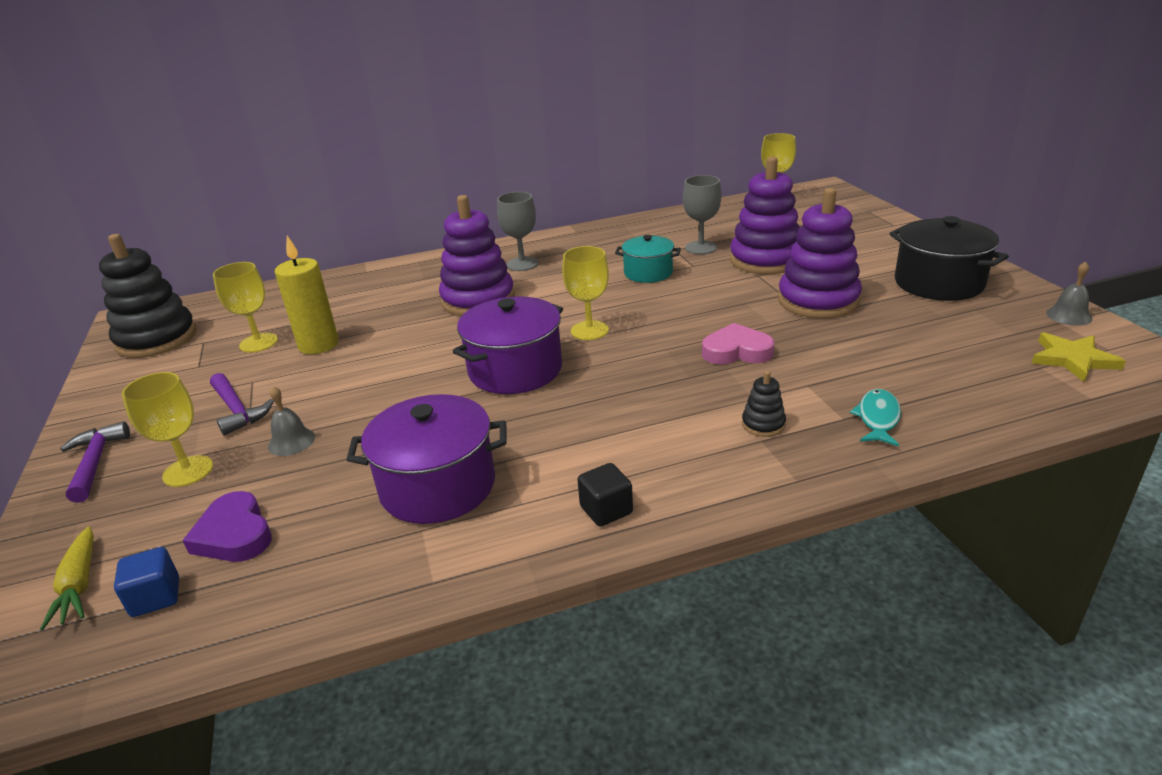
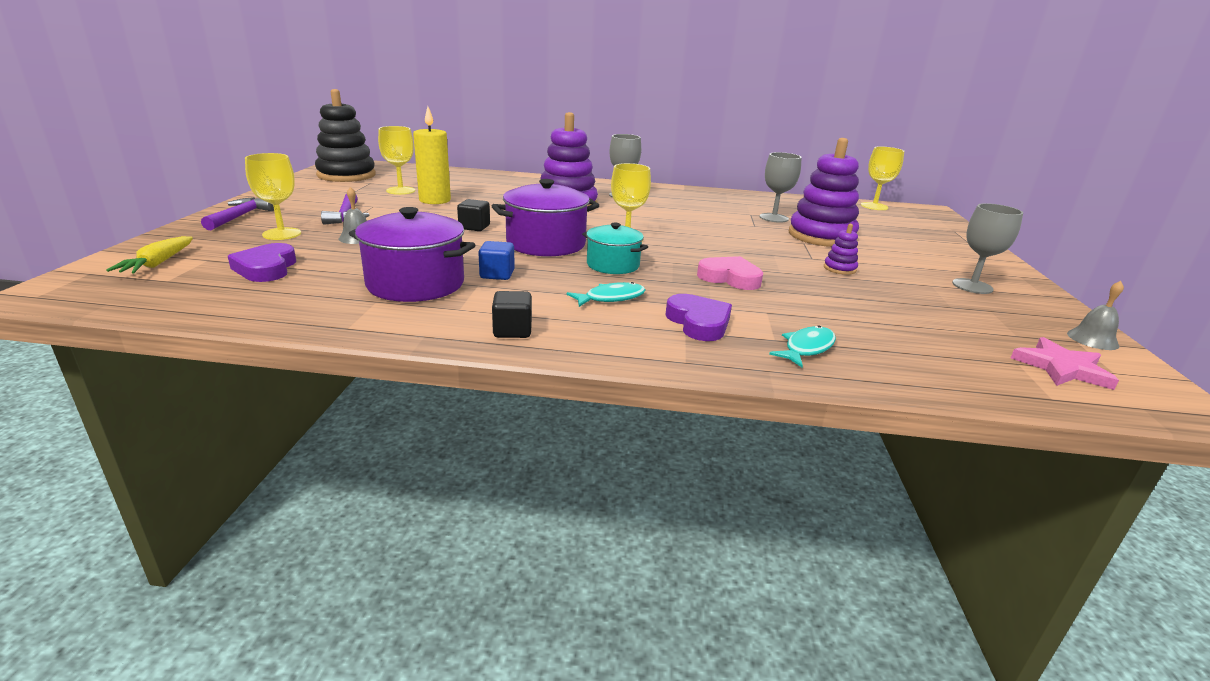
camera: 20 degrees right, 5 degrees down
(156, 597) = (186, 281): blue cube -> blue cube (497, 274)
(411, 373) = (474, 227): none -> black cube
(648, 273) = (712, 221): turquoise pot -> turquoise pot (613, 265)
(655, 424) = (611, 298): none -> turquoise fish
(763, 424) = (698, 322): black stacking toy -> purple heart
(818, 300) = (839, 268): purple stacking toy -> purple stacking toy, size x0.43
(938, 283) = (972, 286): black pot -> grey goblet
(1073, 359) = (1061, 368): yellow star -> pink star

